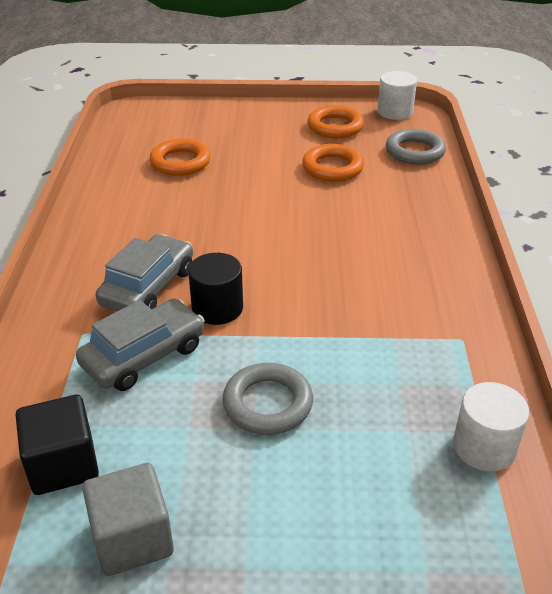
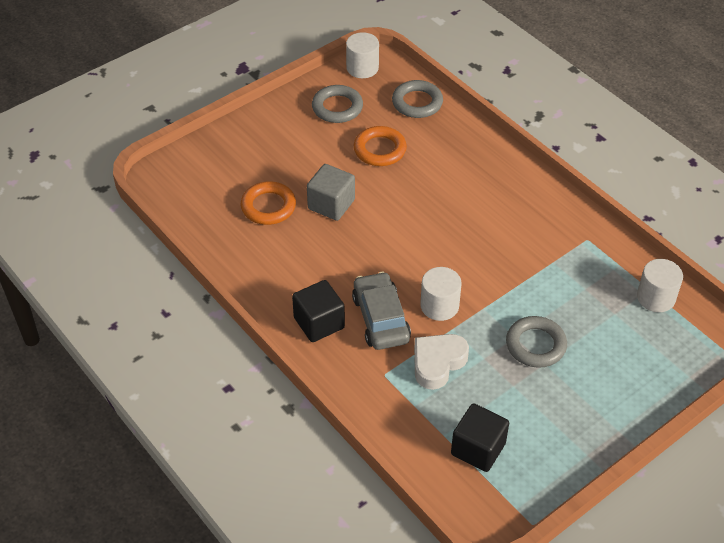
camera: 40 degrees left, 10 degrees up
(92, 260) = (319, 323): none -> black cube
(132, 538) = (556, 455): grey cube -> grey cube (331, 204)
(144, 355) = (437, 363): grey car -> white heart
(217, 308) = (439, 306): black cylinder -> white cylinder
(335, 127) = (337, 107): orange ring -> grey ring

